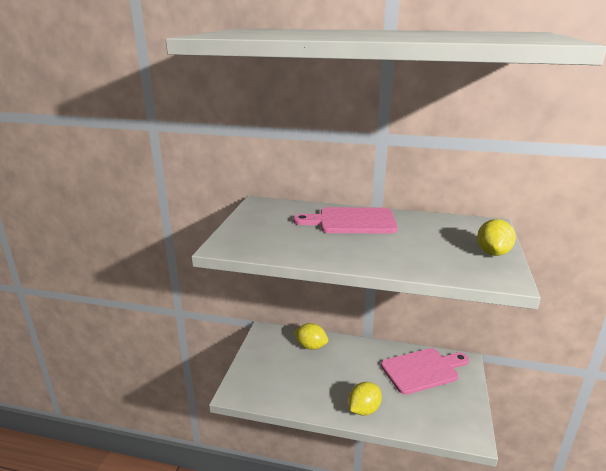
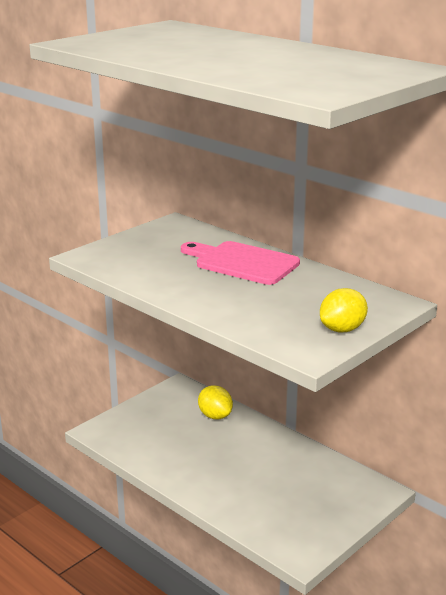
camera: 30 degrees right, 0 degrees up
(364, 409) = (209, 490): yellow lemon -> none
(422, 370) = (318, 480): pink cutting board -> none

